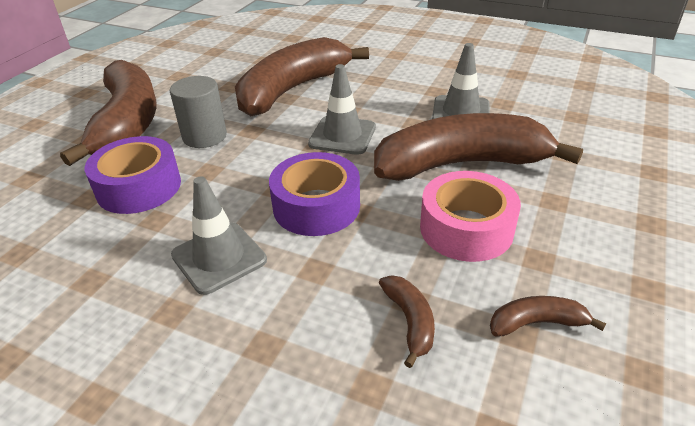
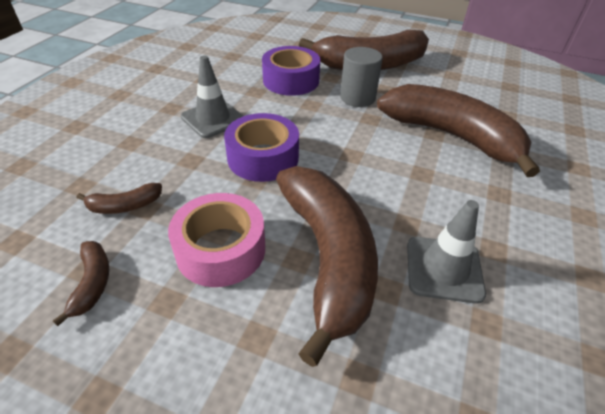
camera: 85 degrees right, 5 degrees up
(342, 135) = (371, 170): grey traffic cone -> none

